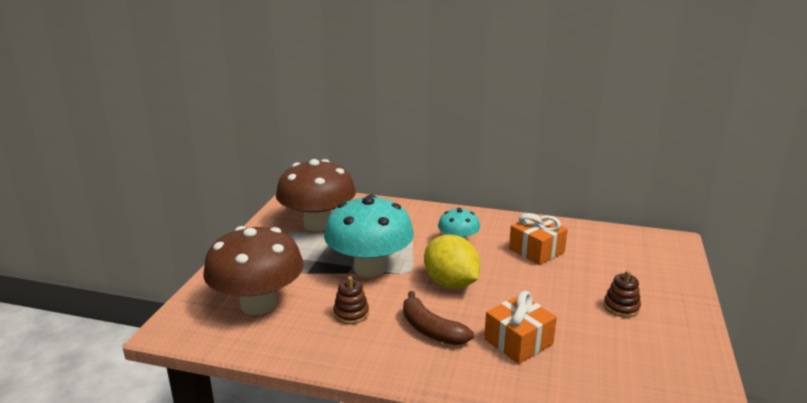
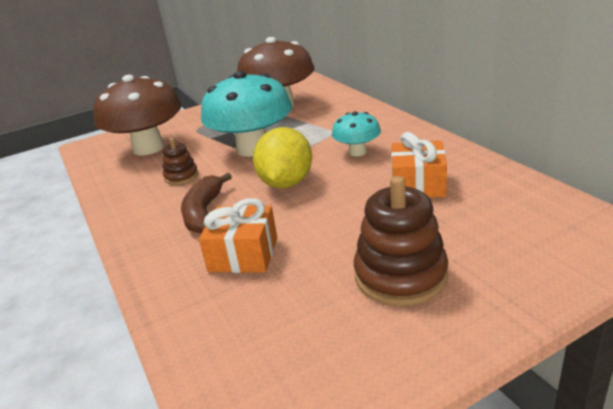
camera: 50 degrees right, 5 degrees up
(621, 307) = (400, 276): brown stacking toy -> brown stacking toy, size x1.85

